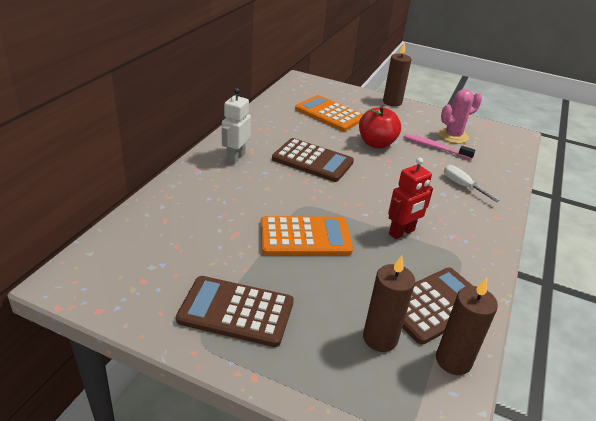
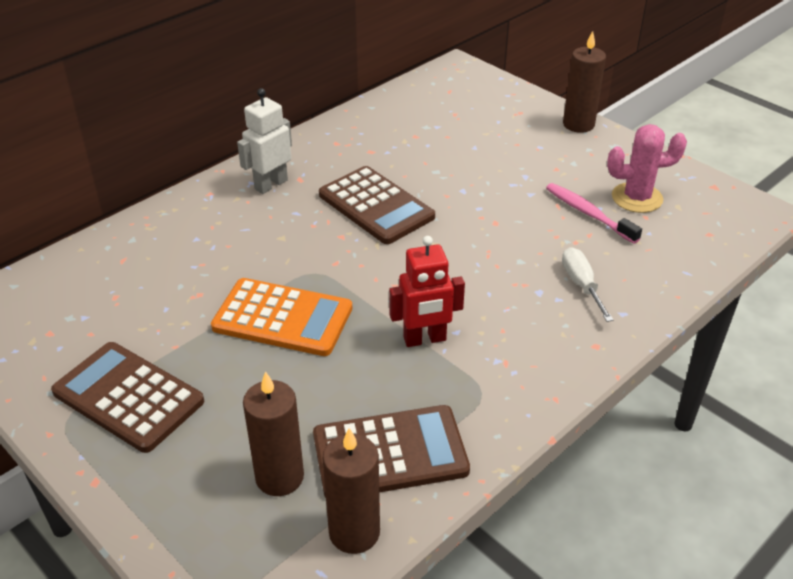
camera: 25 degrees right, 5 degrees up
(329, 114) = (458, 133): orange calculator -> none
(376, 144) = (495, 193): red apple -> none

